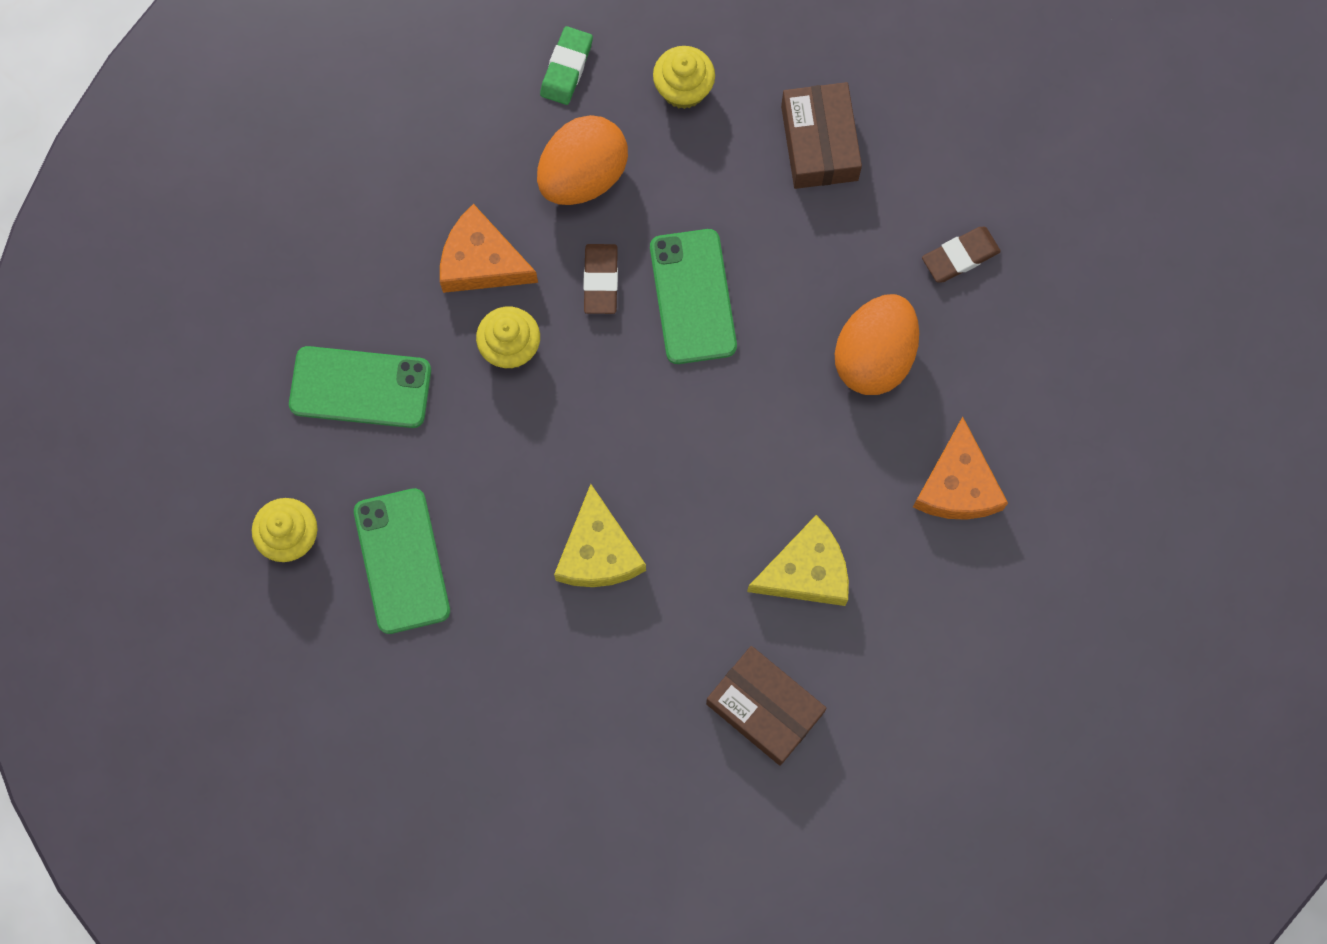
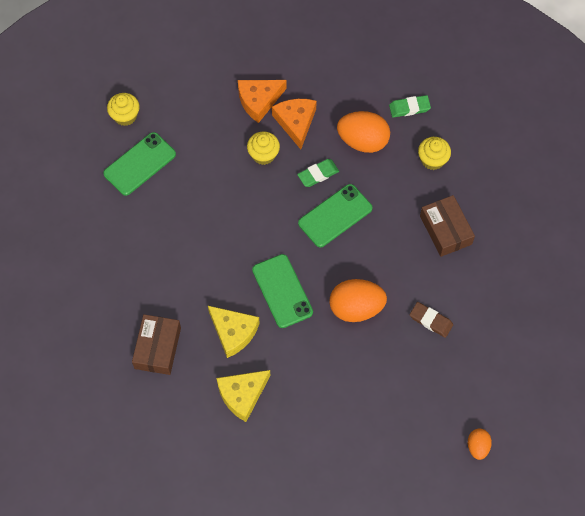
camera: 60 degrees right, 10 degrees down
(360, 387) = (208, 106): green phone -> green phone (282, 291)
(598, 552) = (190, 240): yellow cheese -> yellow cheese (242, 395)
(601, 281) = (318, 174): brown eraser -> green eraser
(819, 143) = (445, 230): brown box -> brown box turned 75 degrees counterclockwise
(957, 485) = (316, 378): orange cheese -> orange cheese (259, 101)
(1200, 309) = (477, 446): none -> orange egg

